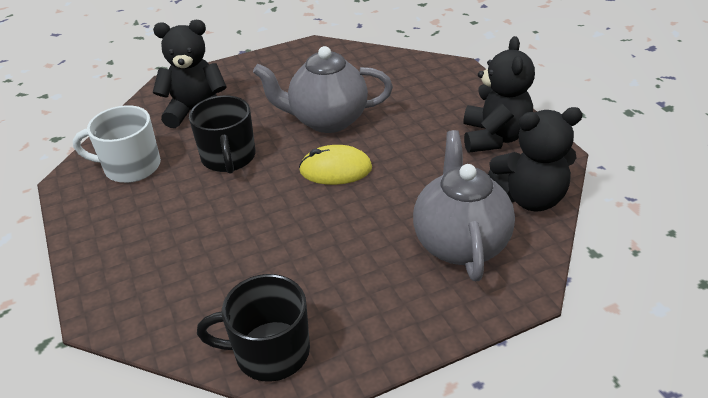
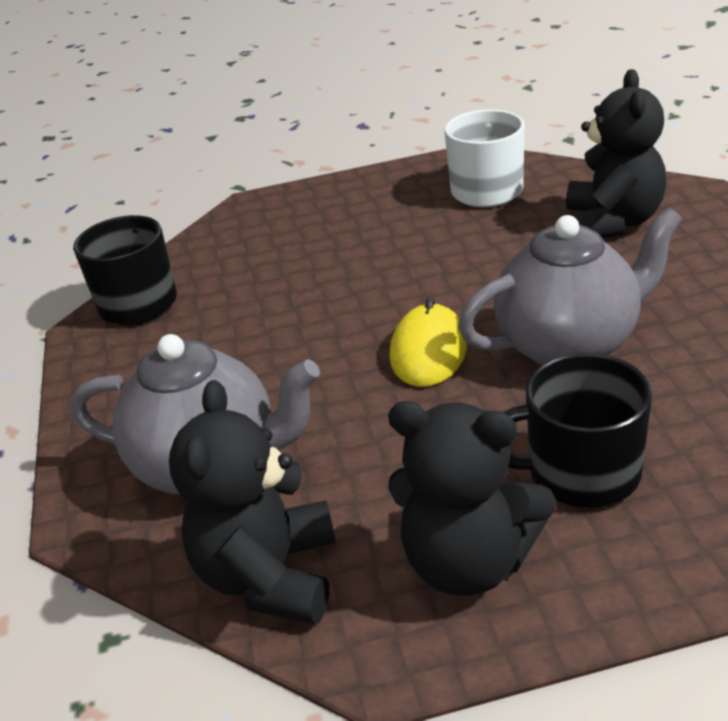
camera: 105 degrees right, 5 degrees down
(228, 158) = (486, 257): black mug -> black mug (580, 472)
(327, 120) = (569, 344): grey teapot -> grey teapot turned 60 degrees clockwise

